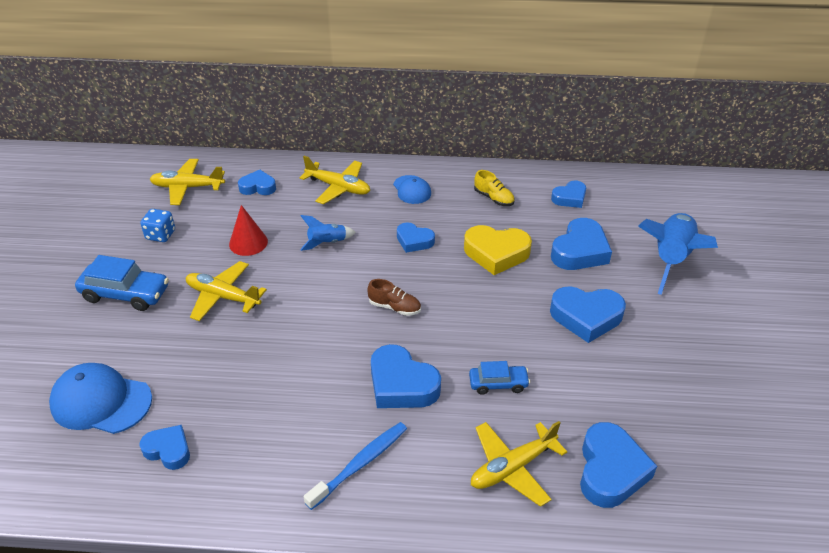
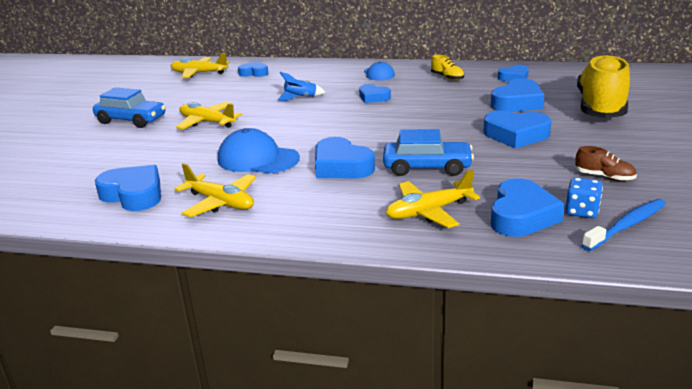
camera: 10 degrees right, 15 degrees down
(101, 401) = (90, 170): blue cap -> blue cap (258, 159)
(160, 235) = (169, 94): blue dice -> blue dice (582, 211)
(168, 450) = (133, 195): blue heart -> blue heart, size x1.63
(248, 242) = (237, 98): red cone -> none
(338, 187) = (318, 73): yellow plane -> yellow plane (220, 202)
(360, 464) = (292, 206): blue toothbrush -> blue toothbrush (626, 225)
(394, 307) = (347, 128): brown shoe -> brown shoe (604, 177)
(496, 253) = (442, 103): yellow heart -> none
(498, 383) = (427, 167): blue car -> blue car, size x1.66
(670, 259) = (600, 107): blue rocket -> yellow shoe

